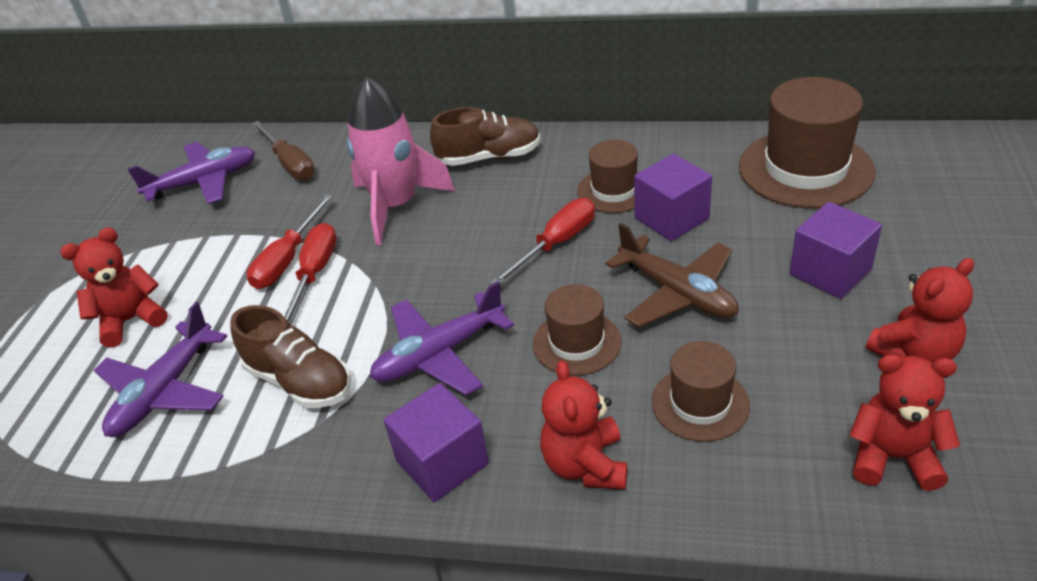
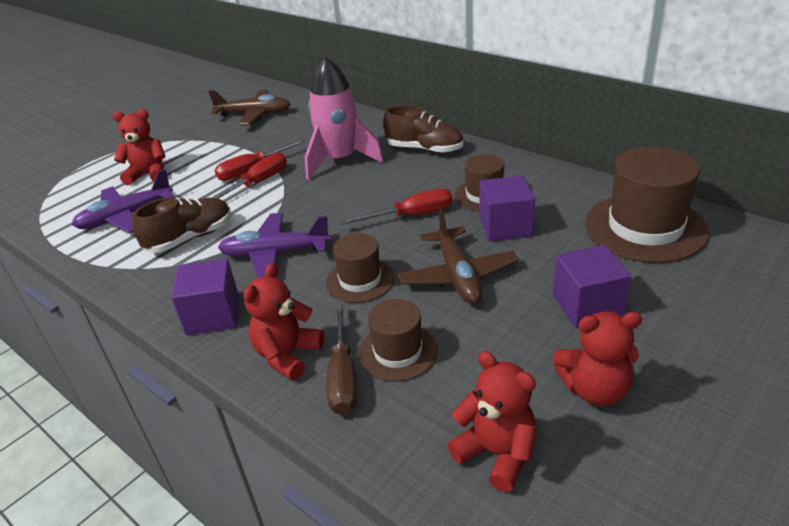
camera: 30 degrees right, 5 degrees down
(204, 182) = (254, 114): purple plane -> brown plane
(290, 164) = (307, 118): brown screwdriver -> brown screwdriver (343, 375)
(299, 381) = (190, 238): brown shoe -> brown shoe turned 105 degrees counterclockwise

